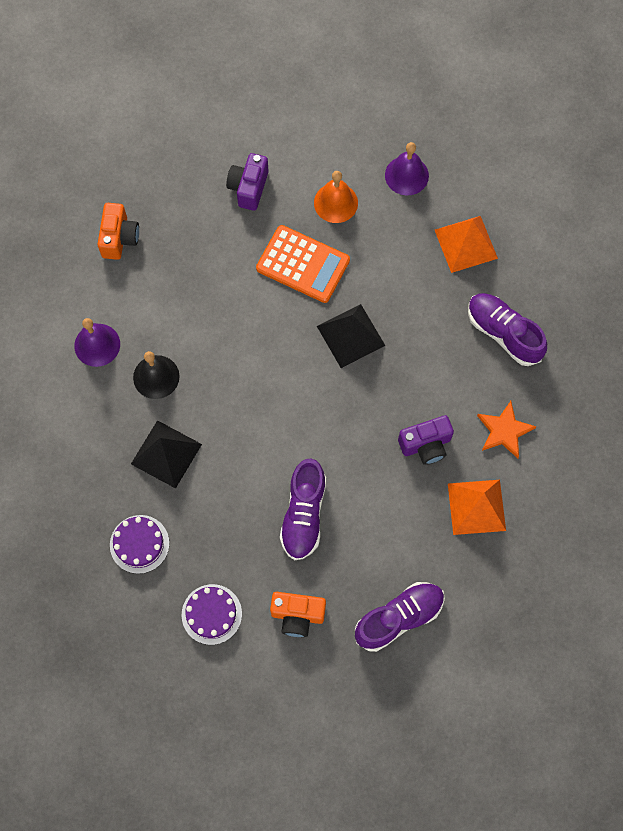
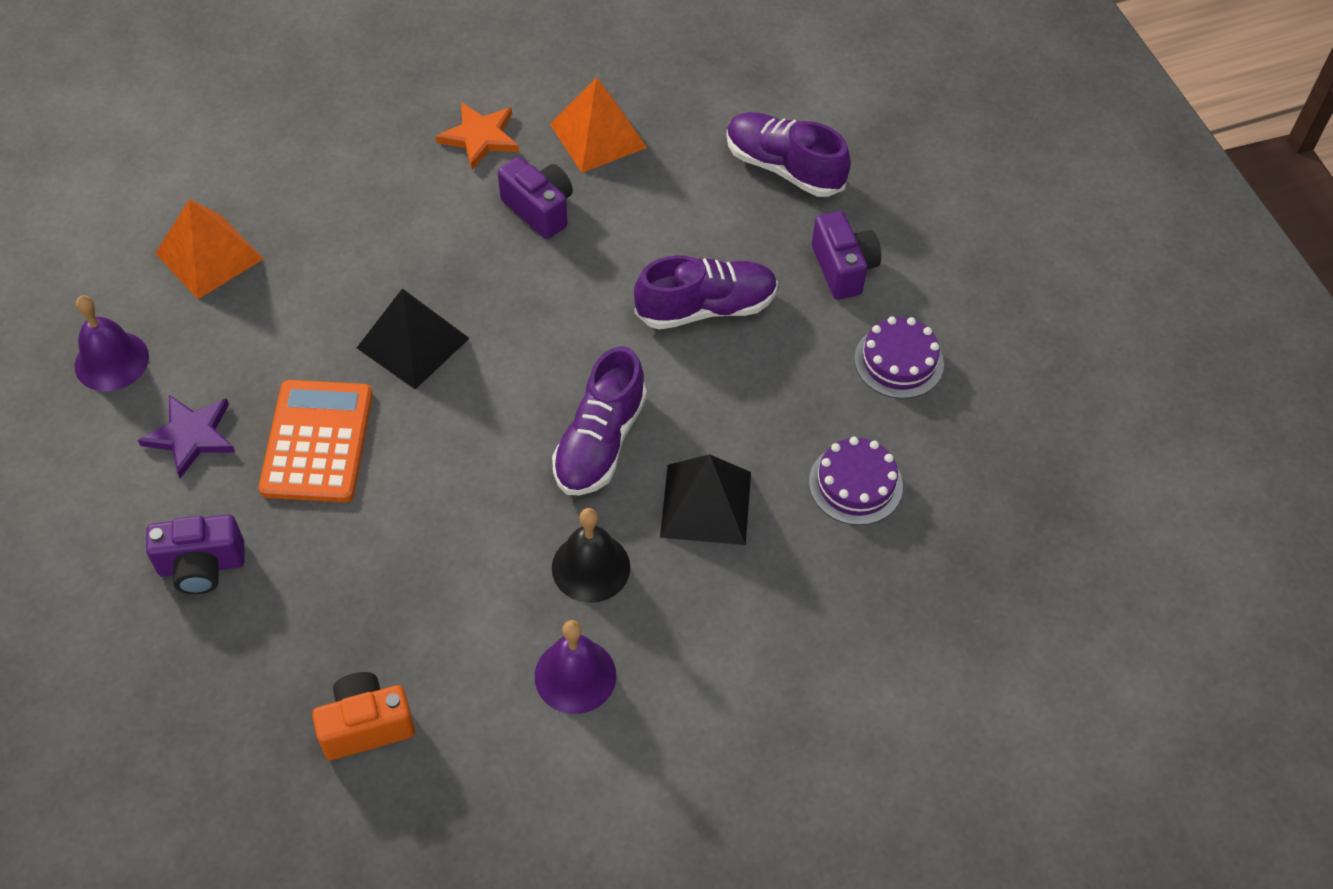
camera: 115 degrees left, 15 degrees down
(297, 615) = (843, 269): orange camera -> purple camera
(336, 202) = (191, 436): orange bell -> purple star
(503, 333) = (337, 176): purple shoe -> purple shoe (600, 442)

